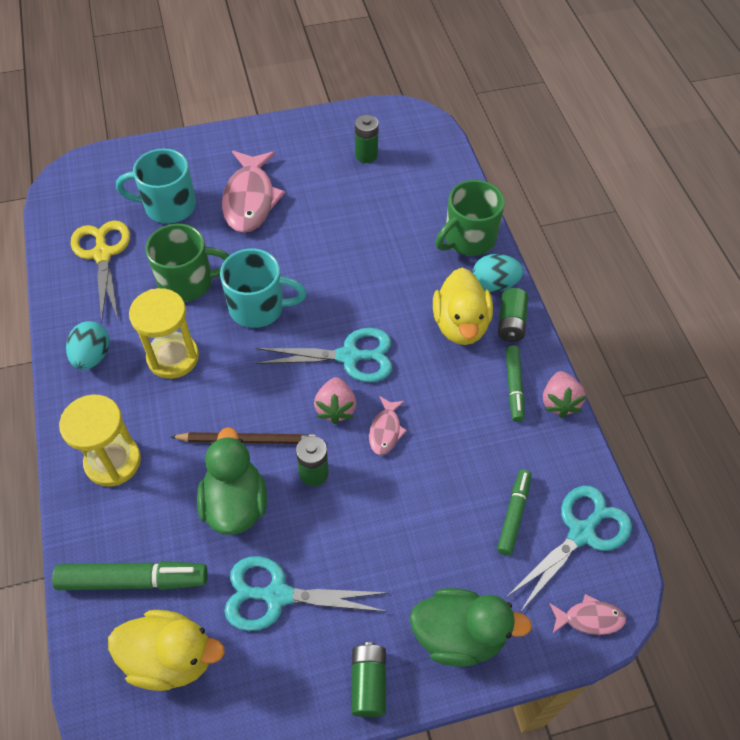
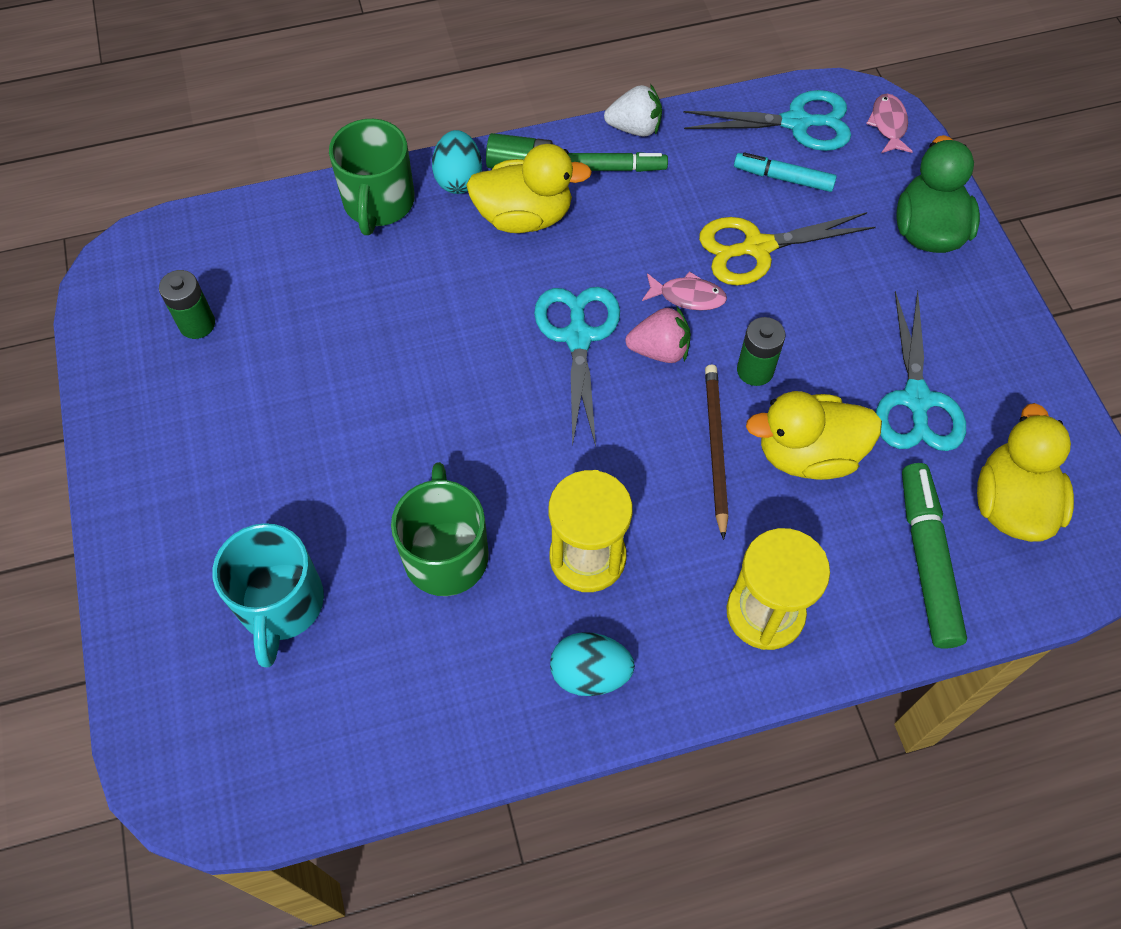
camera: 90 degrees left, 5 degrees up
(102, 254) = (383, 695): yellow scissors -> yellow scissors (757, 248)
(235, 504) = (807, 454): green duck -> yellow duck
(250, 199) = (277, 480): pink fish -> none
(259, 307) = (495, 451): turquoise mug -> none
(368, 683) = (994, 310): green battery -> none
(468, 239) = (378, 203): green mug -> green mug turned 45 degrees clockwise
(513, 514) = (783, 178): green marker -> turquoise marker
(559, 402) = (635, 128): pink strawberry -> white strawberry
(581, 533) = (796, 123): turquoise scissors -> turquoise scissors turned 135 degrees clockwise

